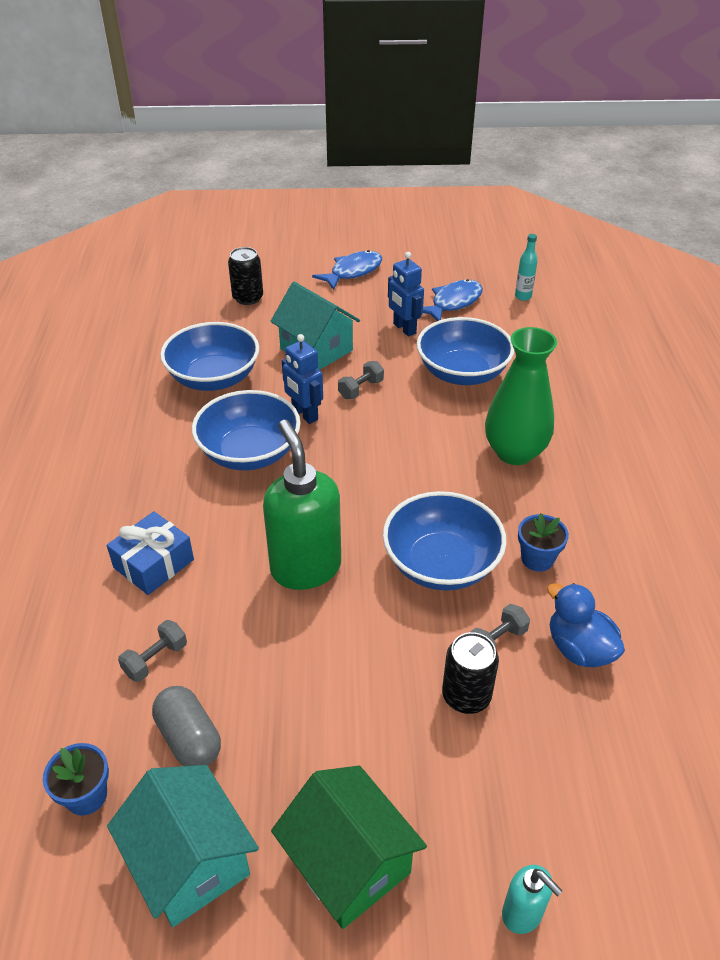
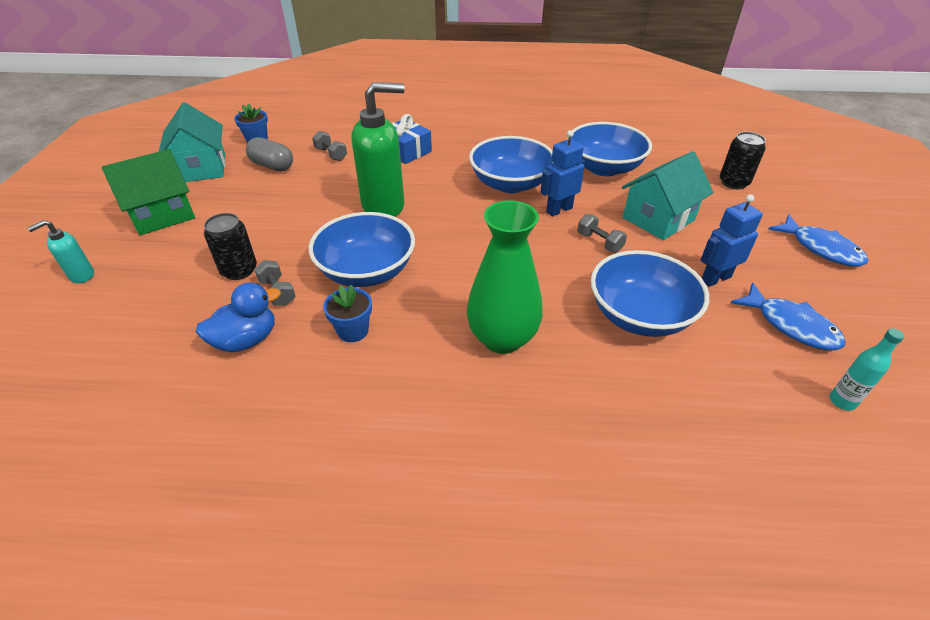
camera: 95 degrees right, 0 degrees up
(189, 738) = (272, 166): grey capsule -> grey capsule turned 60 degrees clockwise
(190, 861) = (201, 168): turquoise house -> turquoise house turned 75 degrees counterclockwise

